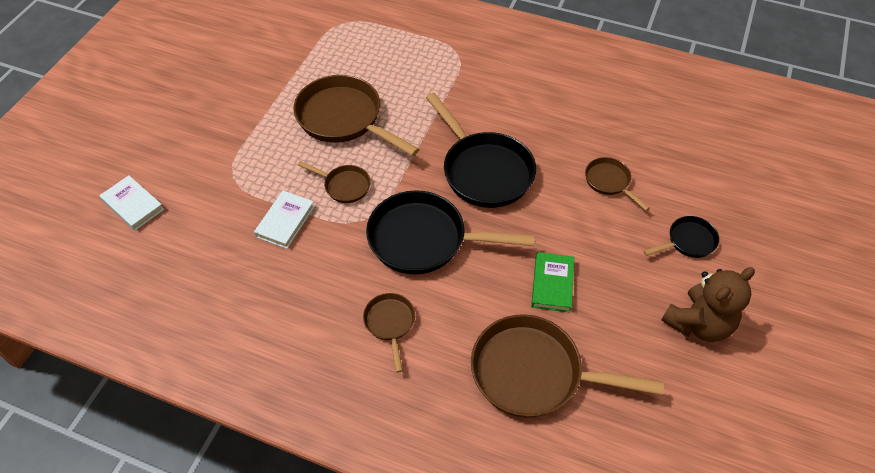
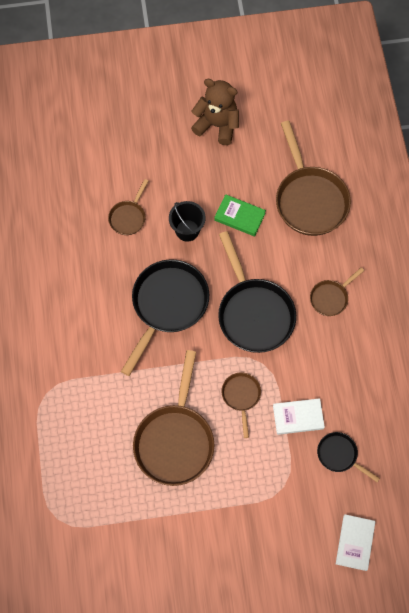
camera: 120 degrees left, 15 degrees up
(552, 284) = (239, 216): green book -> green book turned 45 degrees clockwise
(563, 226) = (187, 230): none -> black bucket
(688, 241) = (154, 150): black pan -> black pan (339, 455)

